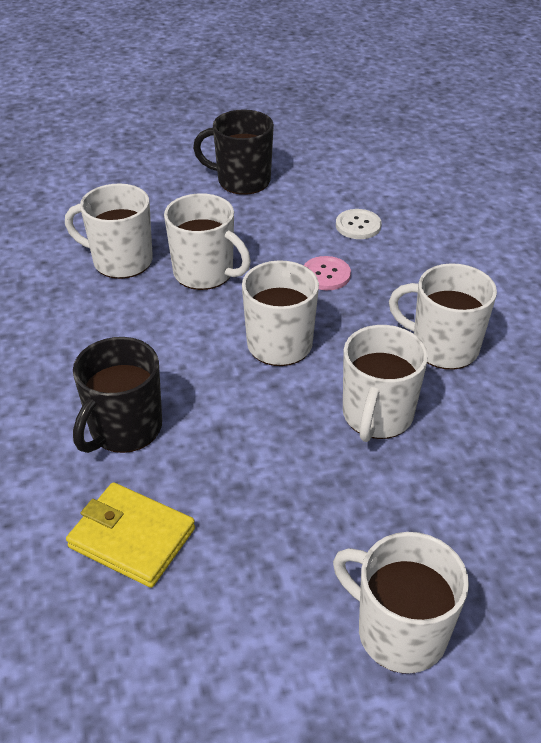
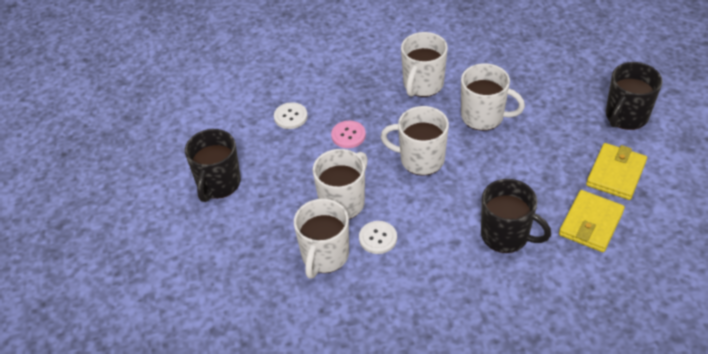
camera: 85 degrees left, 5 degrees up
(141, 303) = (378, 238): none -> white button
(243, 591) = (615, 174): none -> yellow wallet
(399, 631) = (626, 116): white mug -> black mug

